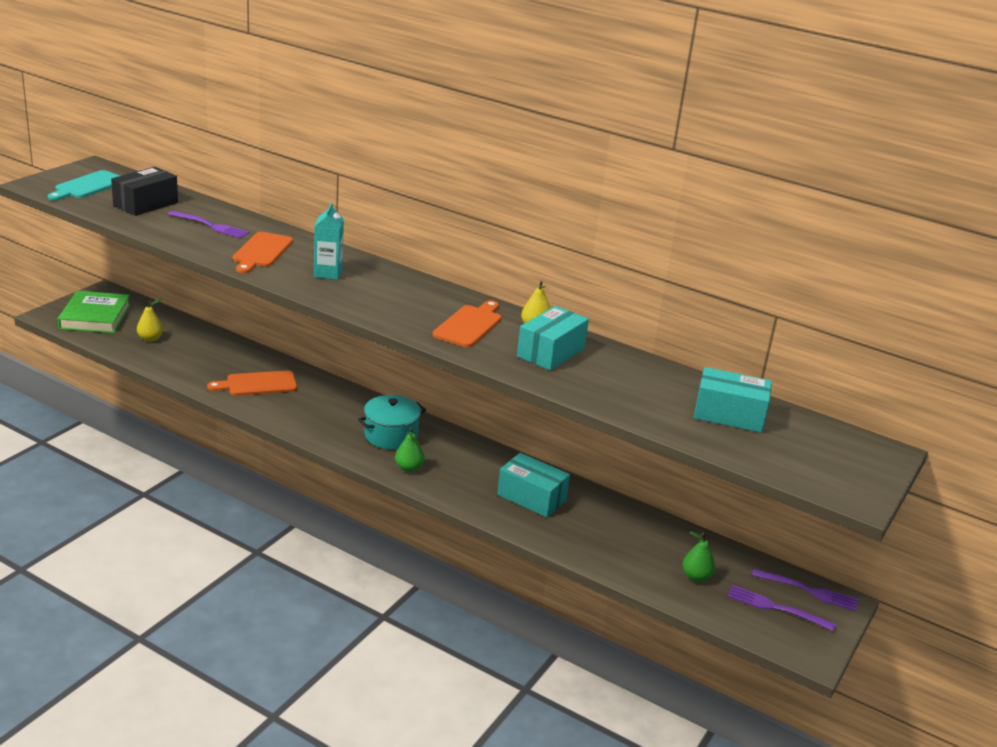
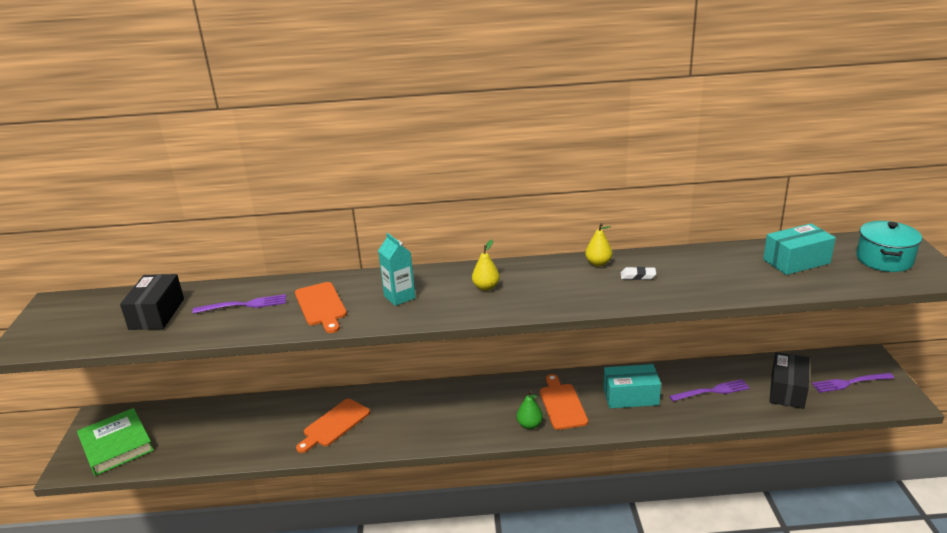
camera: 30 degrees left, 0 degrees up
(88, 186) = (76, 323): turquoise cutting board -> none
(150, 339) = (193, 437): yellow pear -> yellow pear (486, 287)
(391, 435) = (484, 407): turquoise pot -> turquoise pot (884, 259)
(469, 325) = (558, 284): orange cutting board -> orange cutting board (562, 404)
(551, 352) = (638, 276): turquoise box -> white eraser
(696, 577) = (787, 390): green pear -> black box
(808, 591) = (846, 360): purple fork -> purple fork (712, 391)

